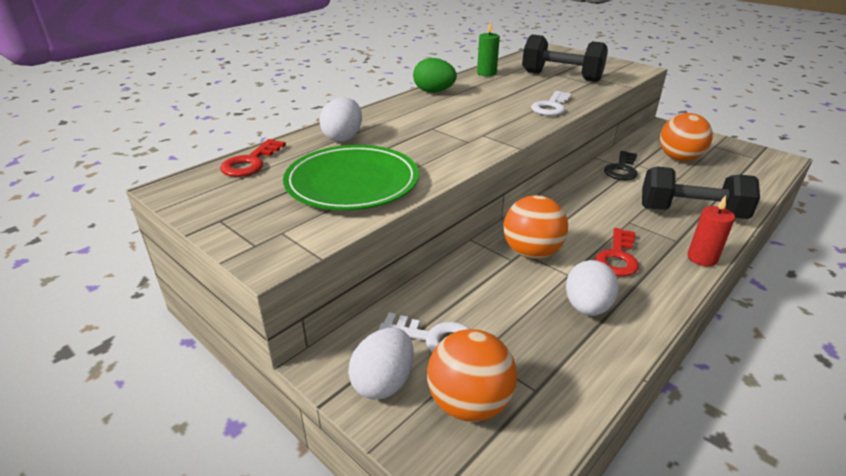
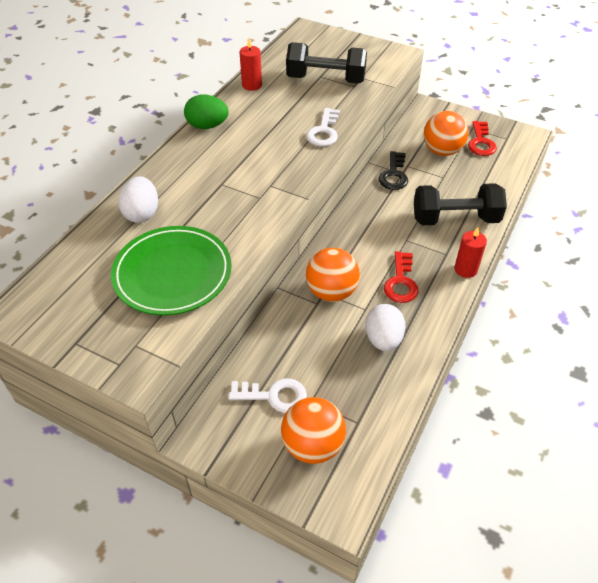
camera: 15 degrees left, 15 degrees up
(250, 162) = (68, 265): red key -> red key (481, 142)
(383, 382) = (246, 443): white egg -> none
(486, 73) = (252, 85): green candle -> red candle

